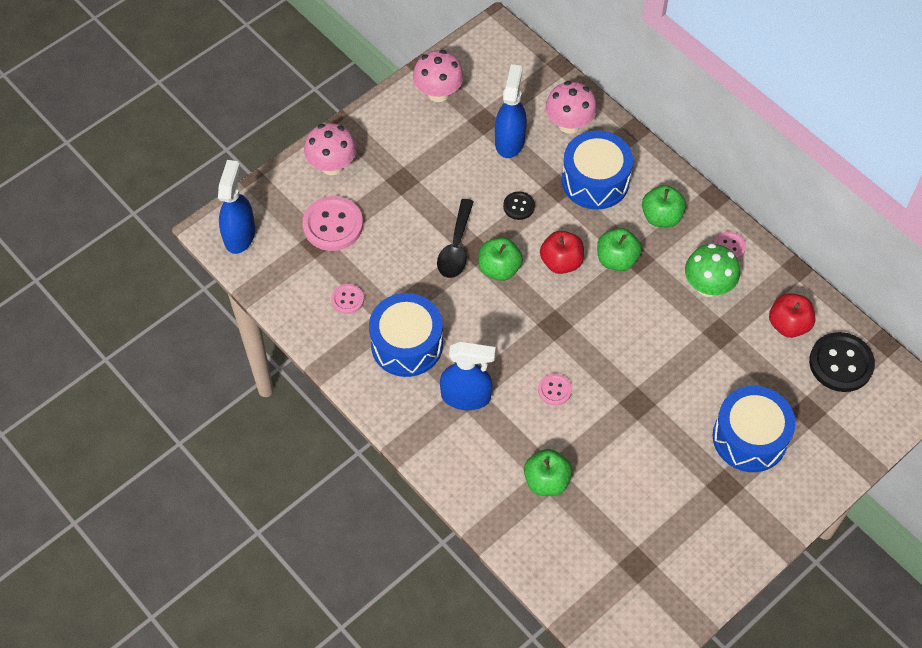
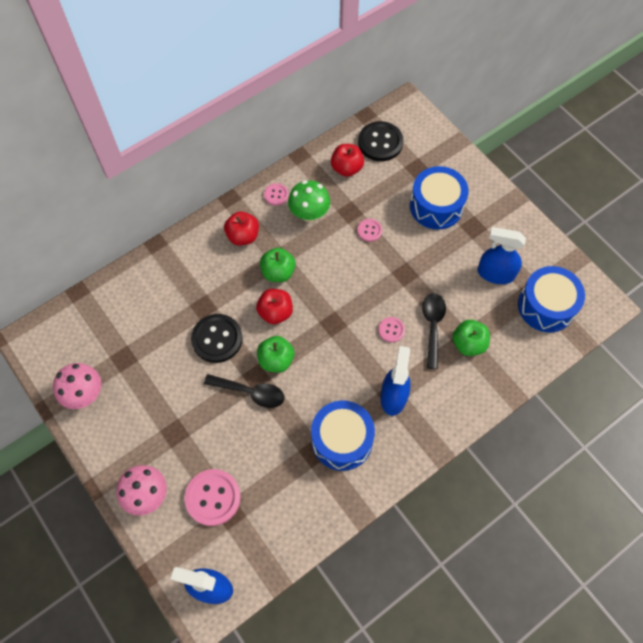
camera: 85 degrees left, 5 degrees up
(347, 299) = (293, 488): pink button -> pink button (369, 231)
(509, 141) = (149, 339): blue spray bottle -> blue spray bottle (495, 273)
(519, 206) = (217, 339): black button -> black button, size x1.90
(566, 438) = (432, 326): none -> black spoon
(569, 124) = (141, 291): pink mushroom -> none
(595, 181) = (201, 278): blue drum -> blue drum (546, 306)
(661, 217) = (243, 236): green apple -> red apple

